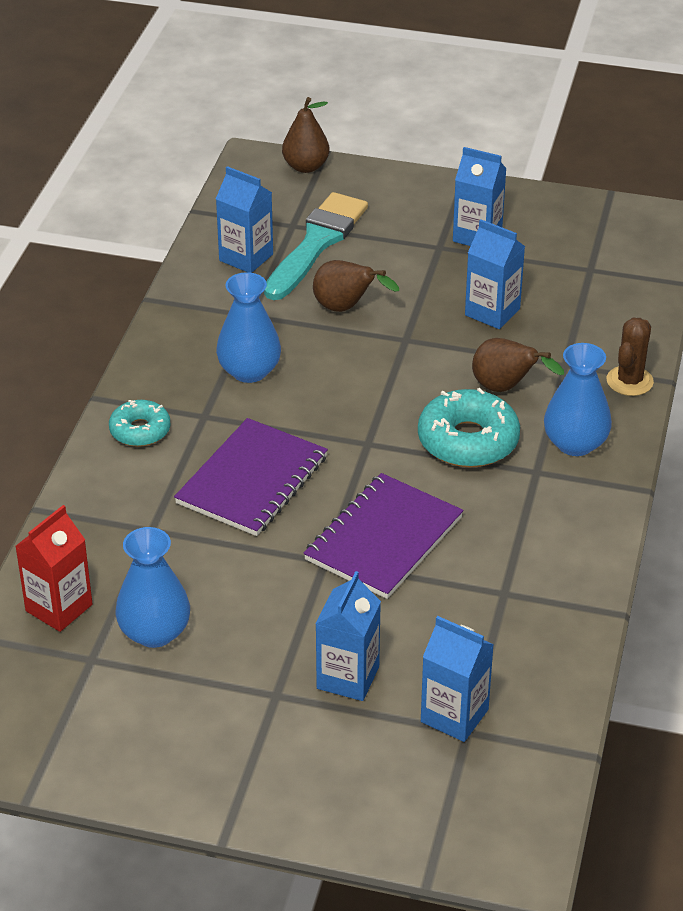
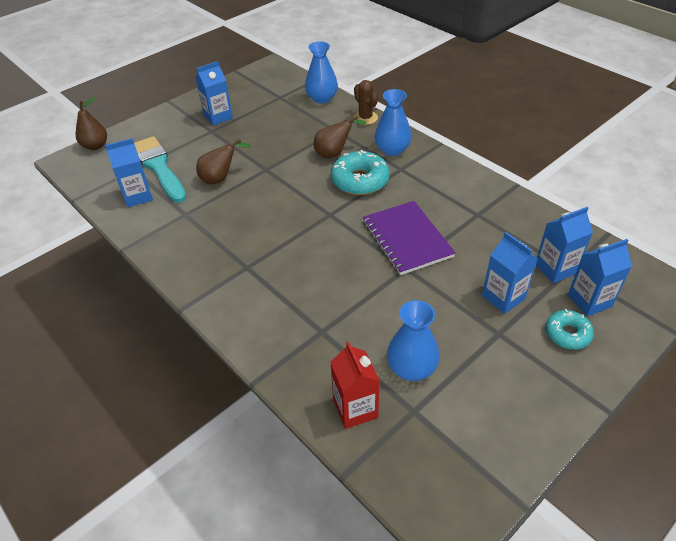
camera: 55 degrees left, 5 degrees up
(140, 431) = (232, 300): turquoise donut -> turquoise donut (567, 334)
(249, 371) = (230, 233): blue vase -> blue vase (322, 98)
(252, 480) = (318, 270): purple notebook -> none
(492, 312) = (277, 135): blue carton -> blue carton (589, 301)

